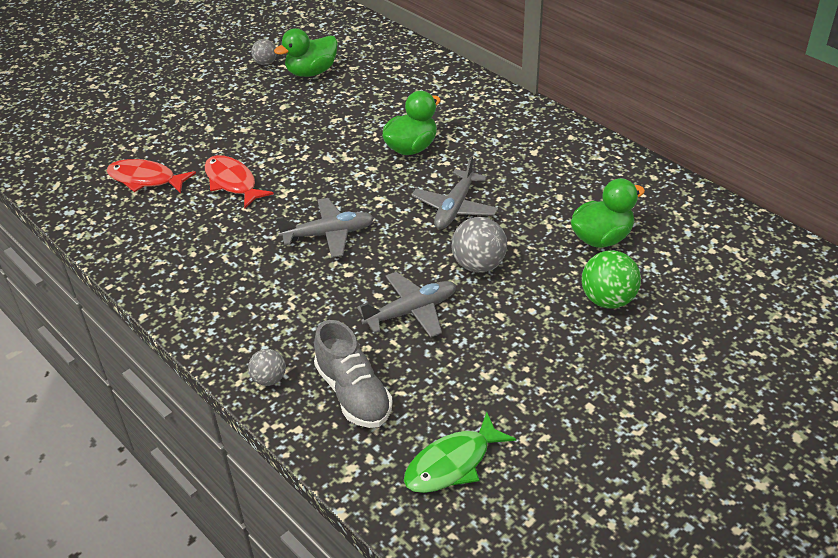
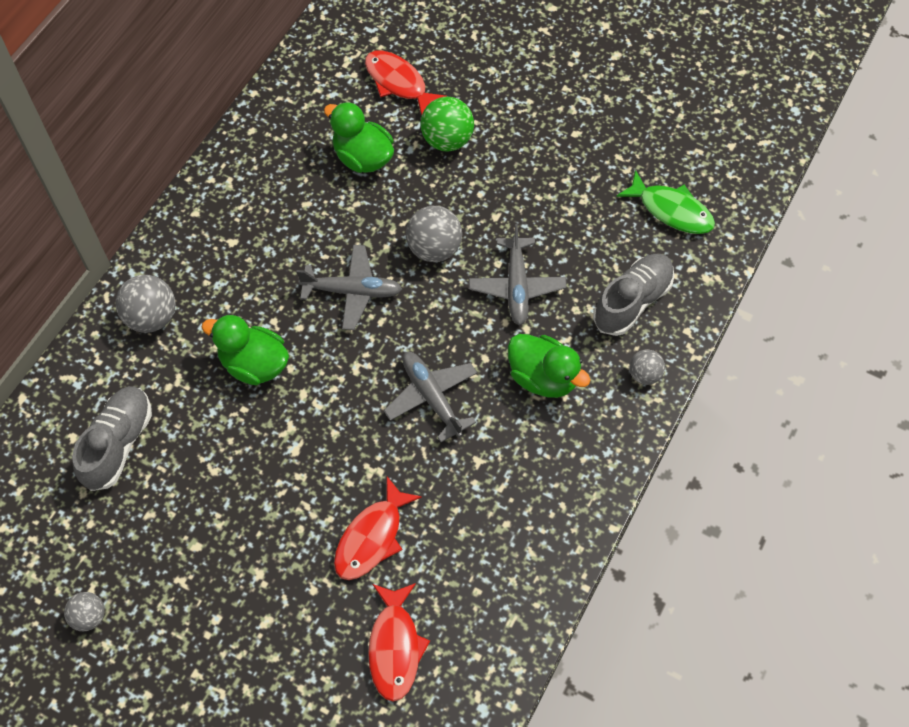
camera: 110 degrees left, 20 degrees up
(311, 72) = (104, 542): green duck -> green duck (543, 377)
(380, 83) = (118, 444): none -> grey shoe
(411, 311) = (517, 287): grey plane -> grey plane turned 135 degrees counterclockwise
(478, 106) = (152, 317): none -> grey ball
(694, 279) = (398, 83): none -> red fish

